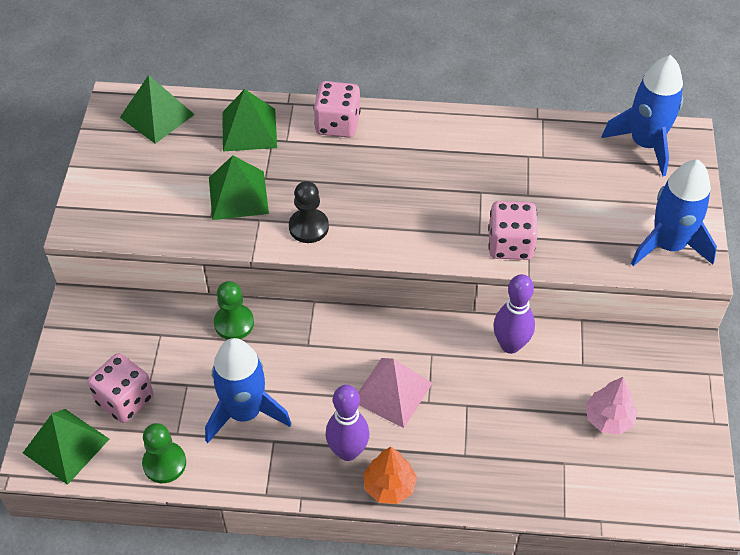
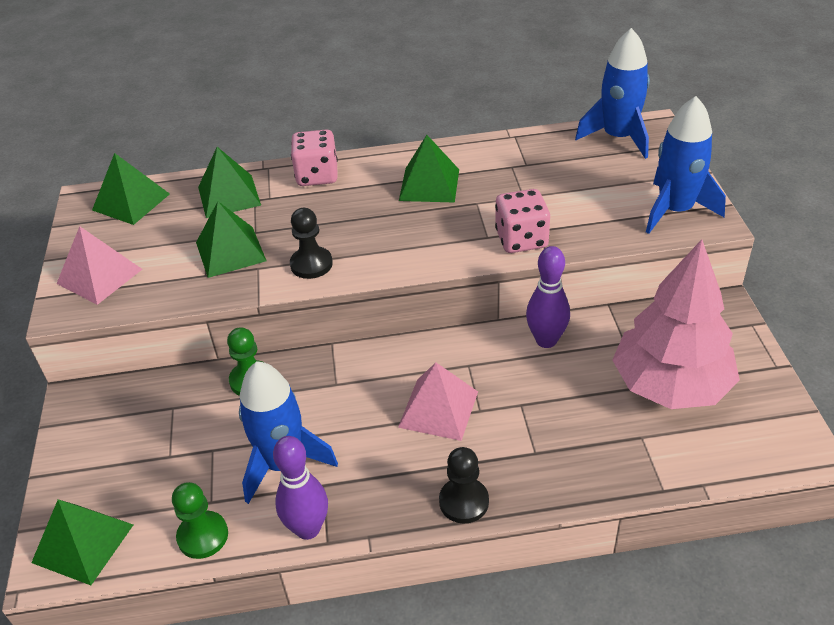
camera: 10 degrees left, 10 degrees down
(116, 195) = (99, 276): none -> pink pyramid
(125, 400) = (144, 480): pink dice -> none
(348, 451) = (407, 477): purple bowling pin -> purple bowling pin (308, 529)
(389, 486) = (464, 502): orange tree -> black pawn
(441, 160) = (429, 184): none -> green pyramid
(608, 418) = (670, 385): pink tree -> pink tree, size x2.17

